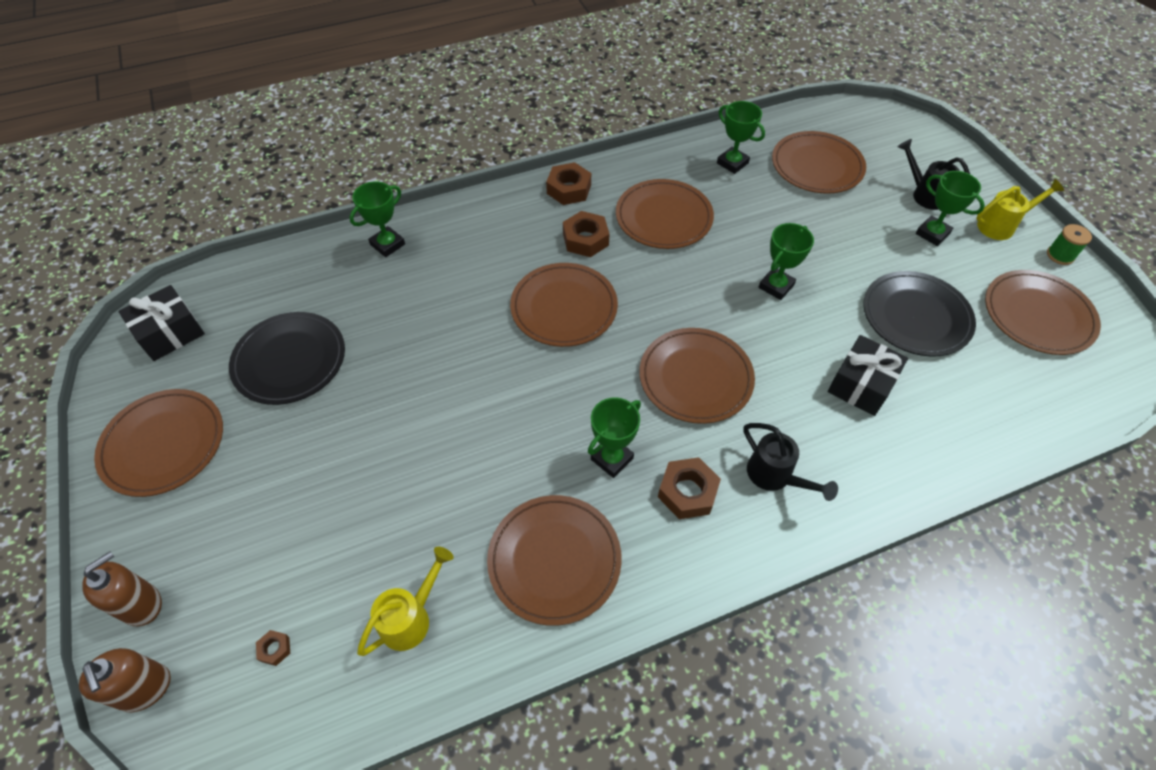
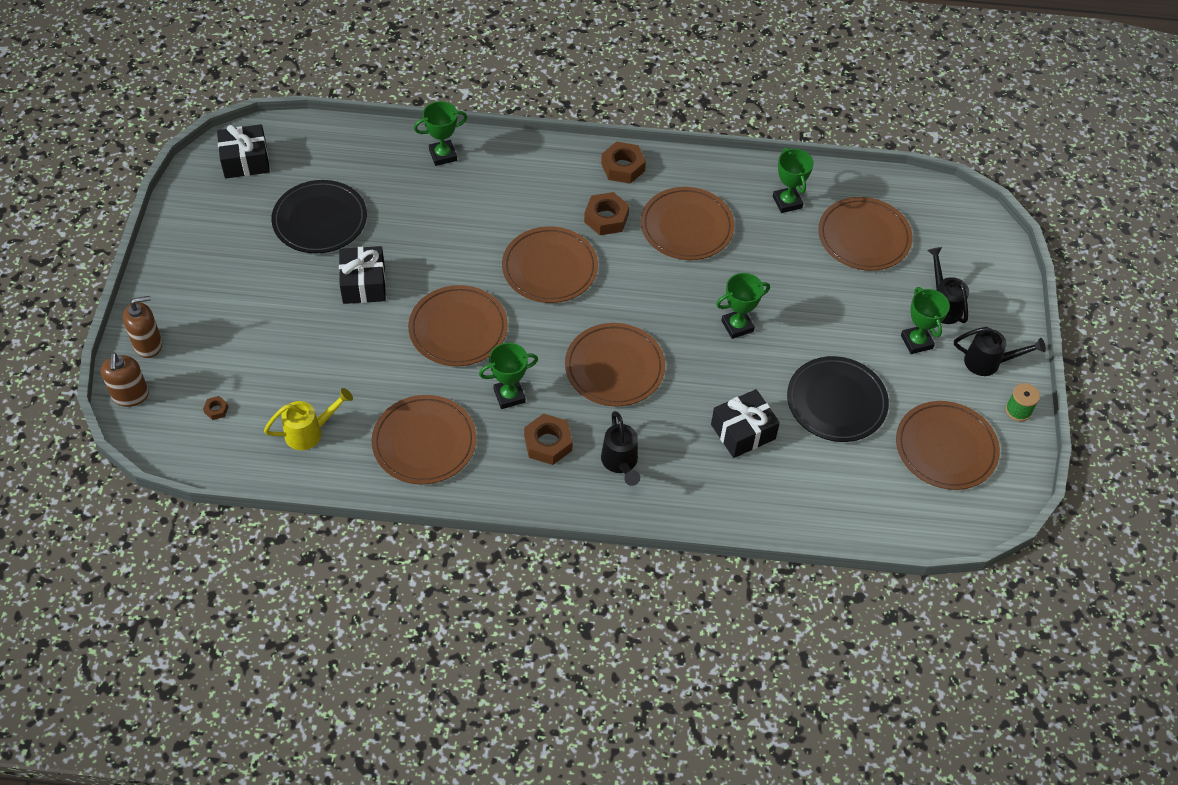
camera: 25 degrees right, 0 degrees up
(163, 444) = (205, 244): brown plate -> brown plate (458, 329)
(378, 408) = (363, 284): none -> black gift
(1001, 226) = (989, 362): yellow watering can -> black watering can

